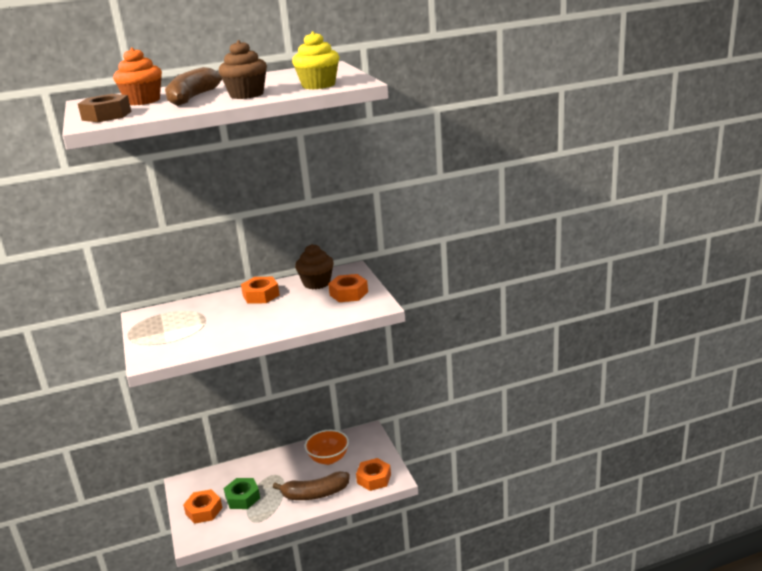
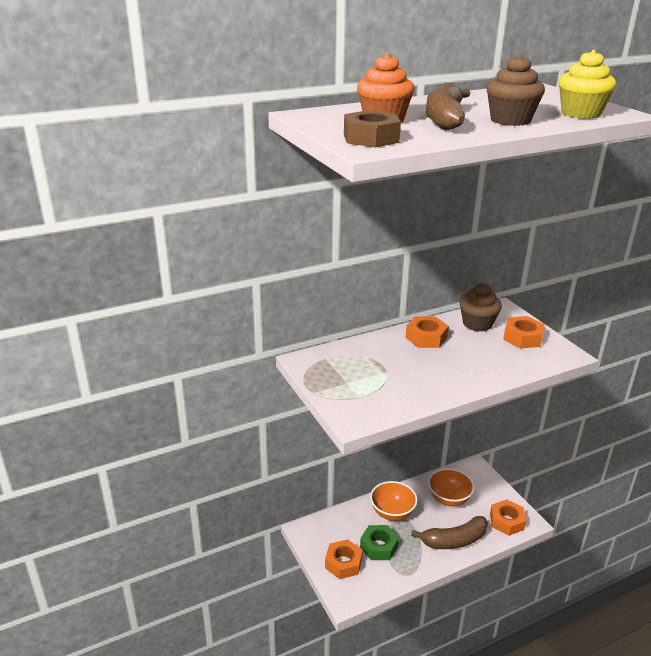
camera: 10 degrees left, 5 degrees up
(269, 469) = (392, 512): none -> orange bowl

